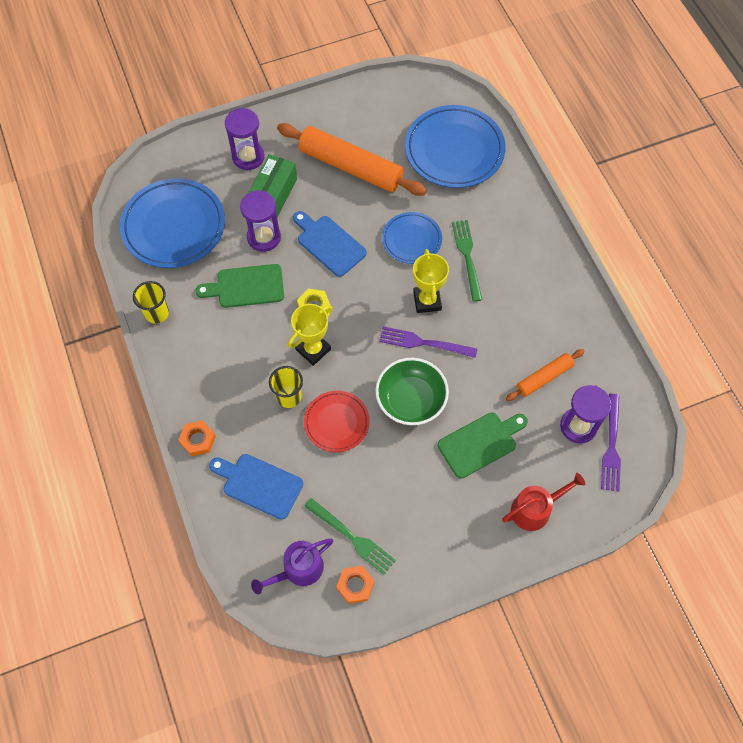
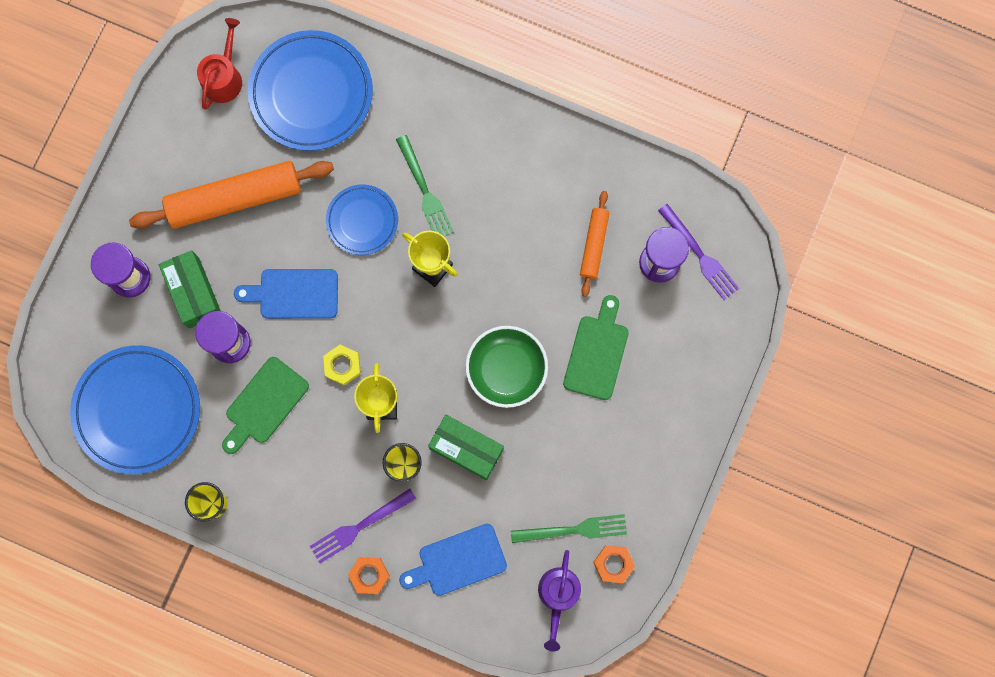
camera: 45 degrees left, 15 degrees up
(336, 422) = (466, 449): red plate -> green box
(423, 343) = (467, 309): purple fork -> purple fork (359, 527)
(467, 256) = (425, 191): green fork -> green fork turned 150 degrees counterclockwise
(535, 509) = (690, 367): red watering can -> red watering can (224, 77)

